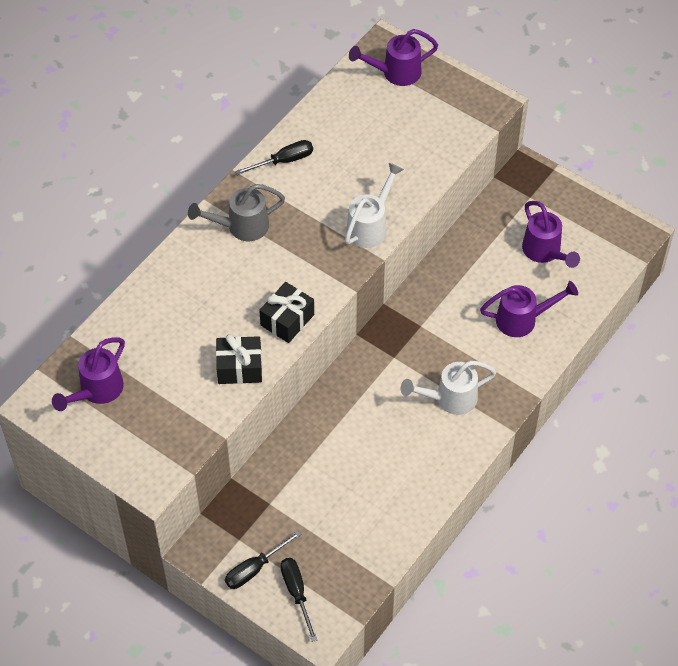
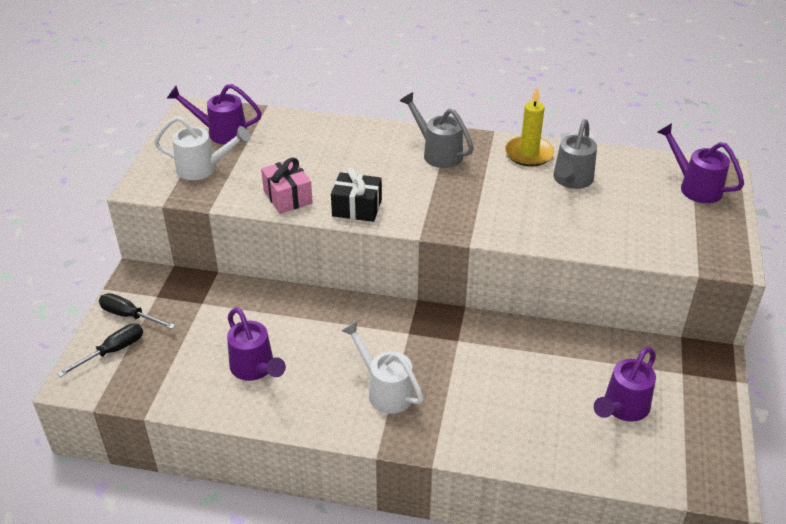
camera: 65 degrees right, 15 degrees down
(239, 367) = (288, 197): black gift -> pink gift
(284, 161) = (529, 154): black screwdriver -> yellow candle
(339, 150) = (571, 180): none -> grey watering can
(370, 226) = (501, 225): white watering can -> white watering can (203, 168)
(522, 319) = (522, 418): purple watering can -> purple watering can (255, 369)

